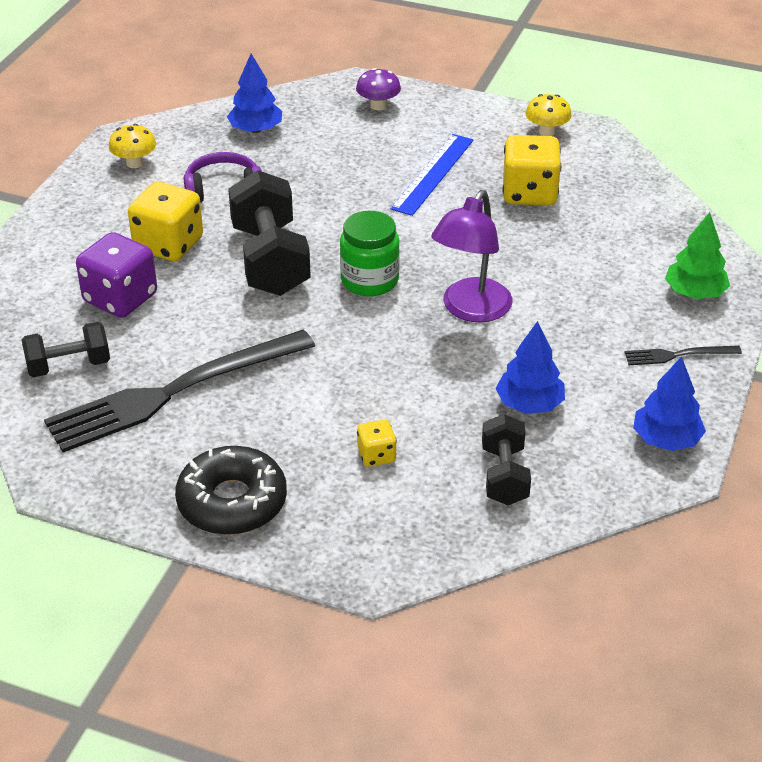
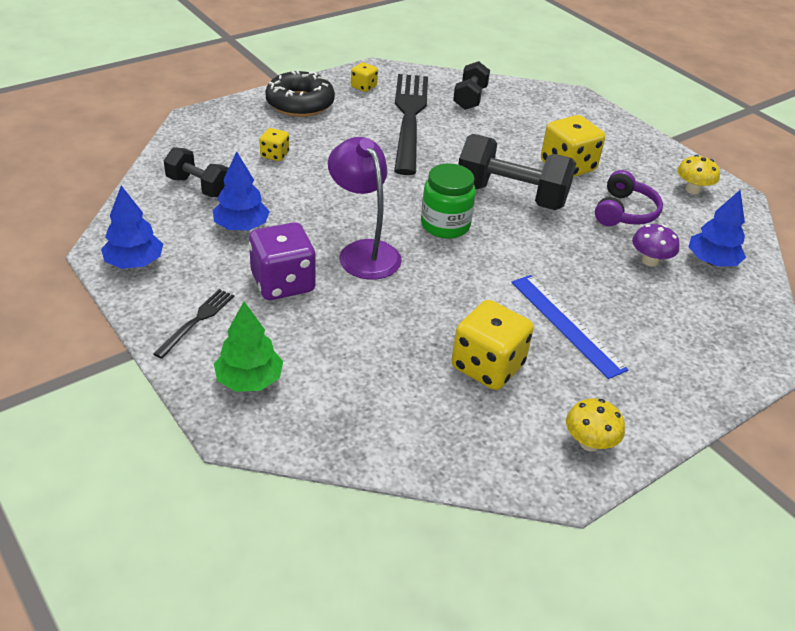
camera: 120 degrees right, 0 degrees up
(120, 298) = (521, 132): purple dice -> purple dice (283, 283)
(125, 468) = (363, 87): none -> yellow dice
(378, 106) = (716, 349): purple mushroom -> purple mushroom (650, 261)

